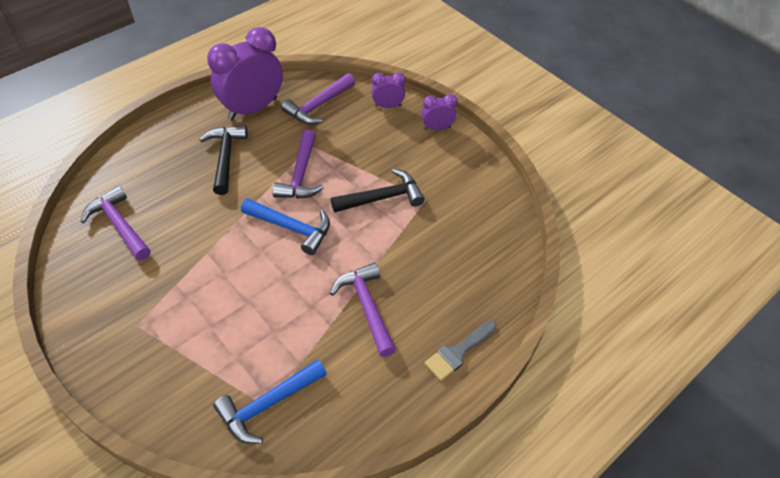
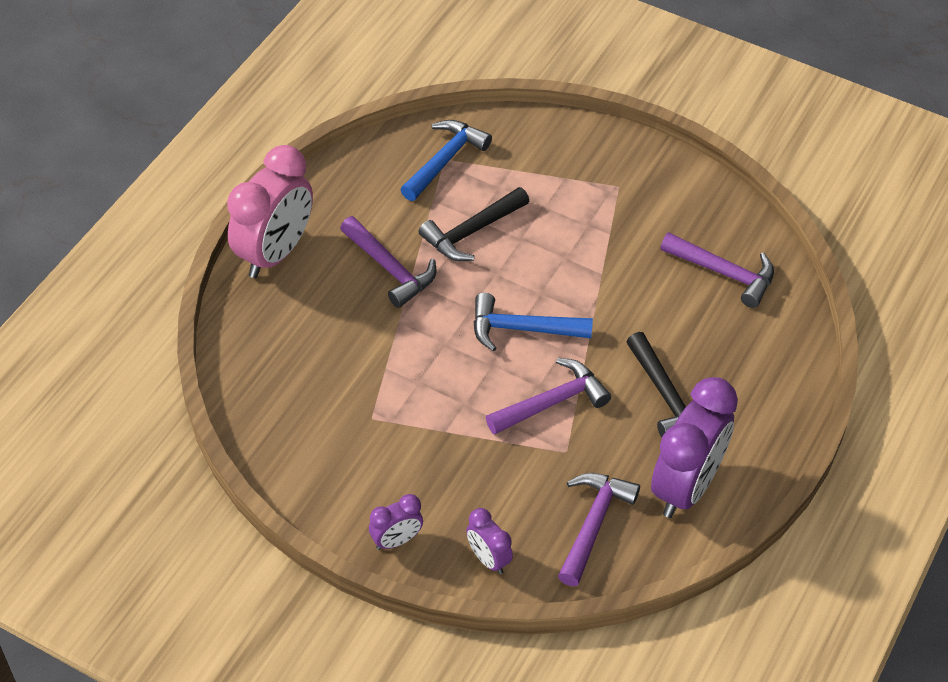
camera: 160 degrees right, 0 degrees up
(301, 175) = (552, 402): purple hammer -> purple hammer turned 75 degrees clockwise
(382, 197) = (429, 402): black hammer -> black hammer (471, 232)
(388, 106) = (488, 559): purple clock -> purple clock turned 75 degrees clockwise
(458, 352) = (275, 253): grey brush -> pink clock

